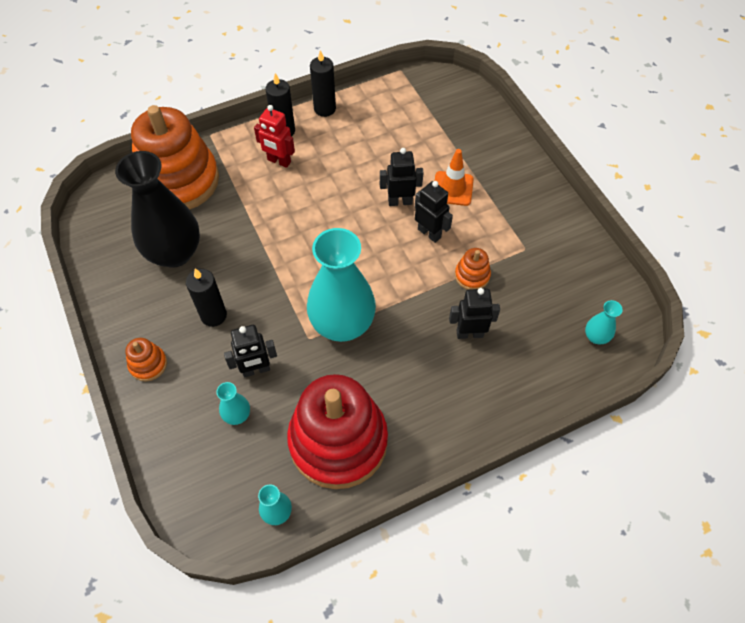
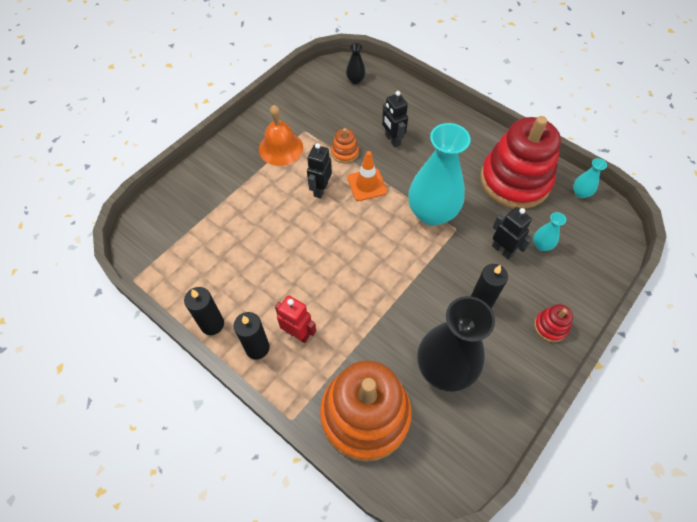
camera: 115 degrees left, 0 degrees up
(148, 364) = (550, 326): orange stacking toy -> red stacking toy
(279, 161) = (297, 333): red robot -> red robot turned 60 degrees counterclockwise
(400, 201) = (298, 220): black robot -> none
(452, 188) = (268, 190): orange traffic cone -> orange traffic cone (367, 185)
(507, 218) = (281, 148): none -> orange bell
(596, 337) = (355, 80): turquoise vase -> black vase

